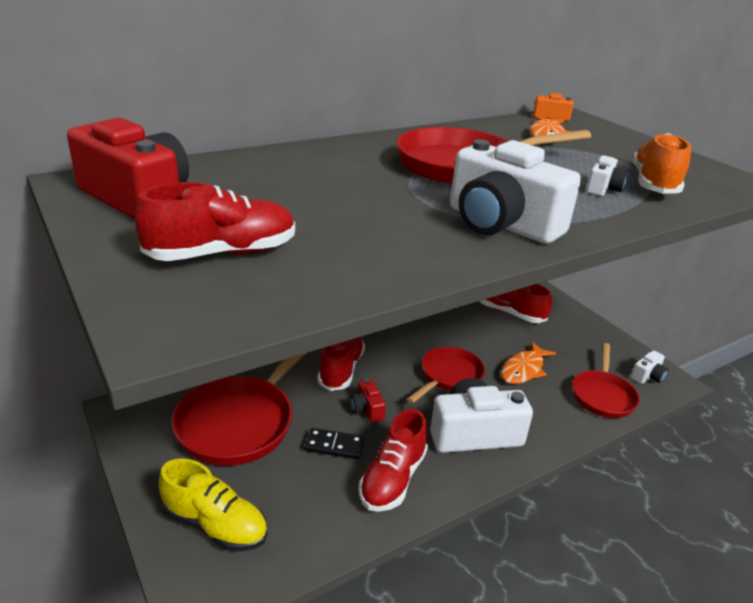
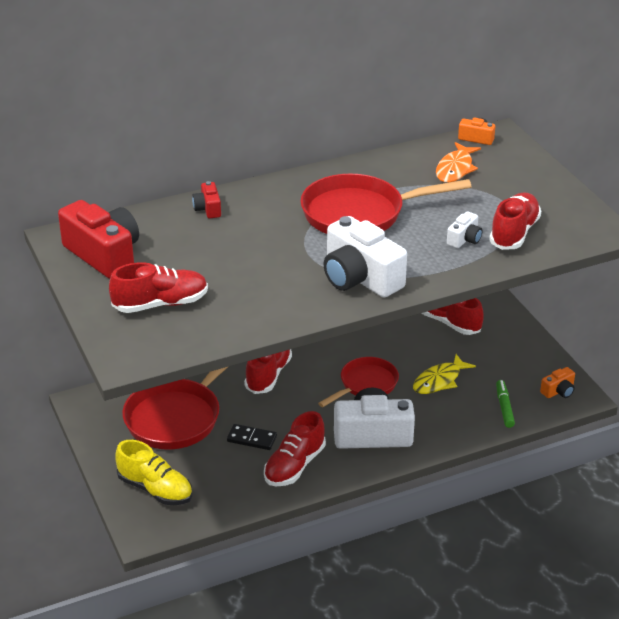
camera: 10 degrees right, 5 degrees up
(367, 409) = (285, 411): red camera -> red camera (208, 209)
(523, 369) = (439, 380): orange fish -> yellow fish
(602, 395) = (504, 407): red pan -> green marker
(647, 376) = (558, 391): white camera -> orange camera
(653, 184) = (514, 233): orange shoe -> red shoe

